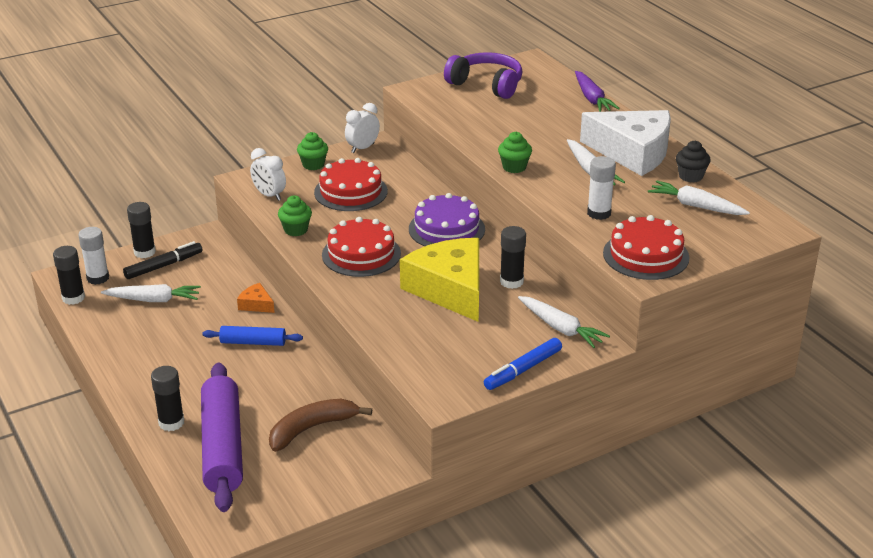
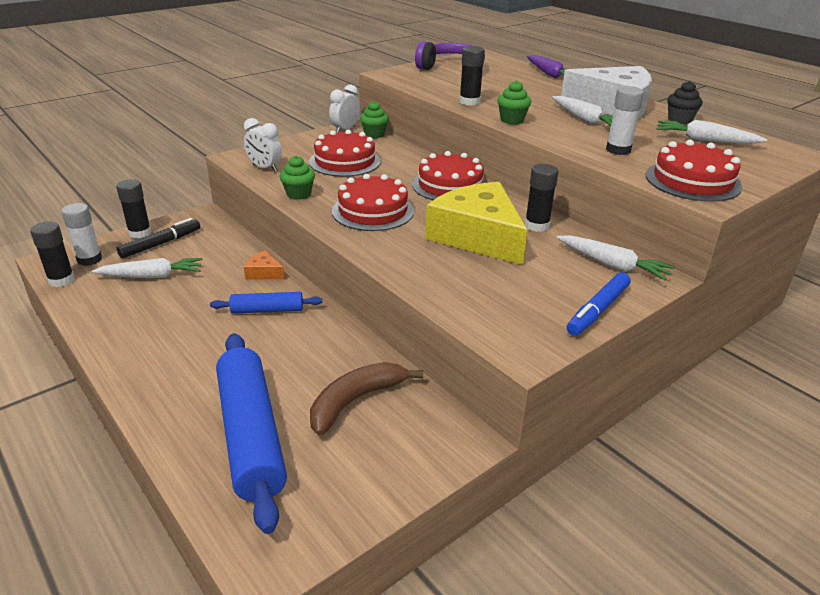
camera: 10 degrees left, 0 degrees up
(171, 423) = (182, 410): black glue stick -> black glue stick (469, 102)
(222, 446) = (251, 435): purple rolling pin -> blue rolling pin
(313, 165) = (302, 143): green cupcake -> green cupcake (374, 134)
(446, 229) = (450, 185): purple cake -> red cake

